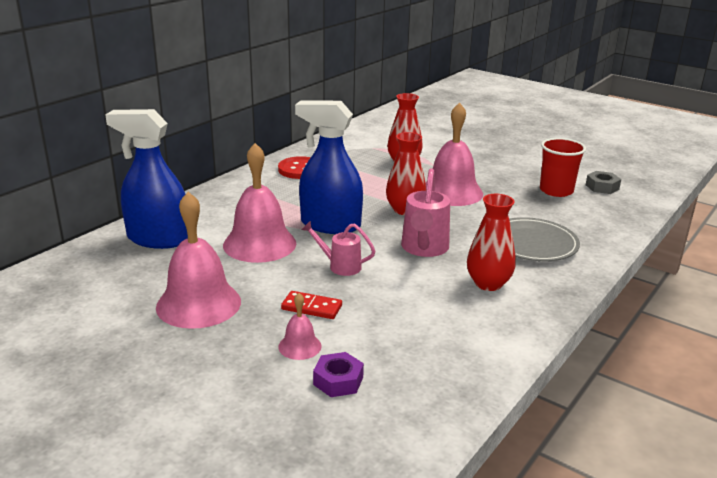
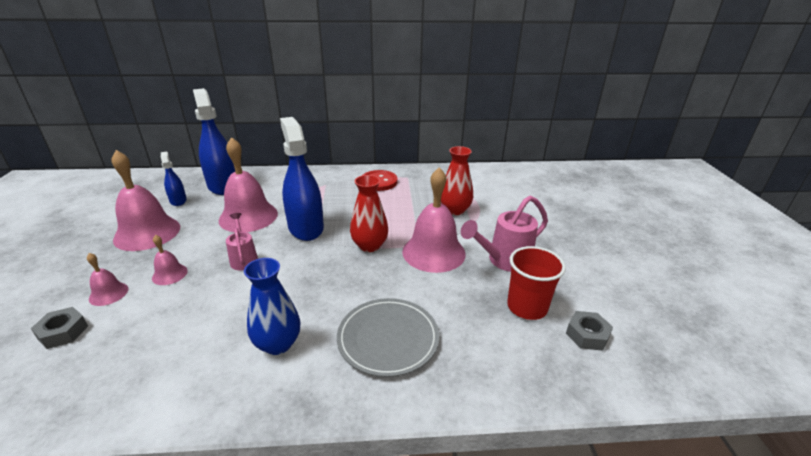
camera: 50 degrees right, 5 degrees up
(147, 271) = (178, 201): none -> blue spray bottle
(311, 307) = (169, 274): red domino -> pink bell
(338, 381) = (63, 332): purple nut -> grey nut
(424, 249) = (310, 282): pink watering can -> pink watering can (504, 260)
(488, 284) = (278, 344): red vase -> blue vase

